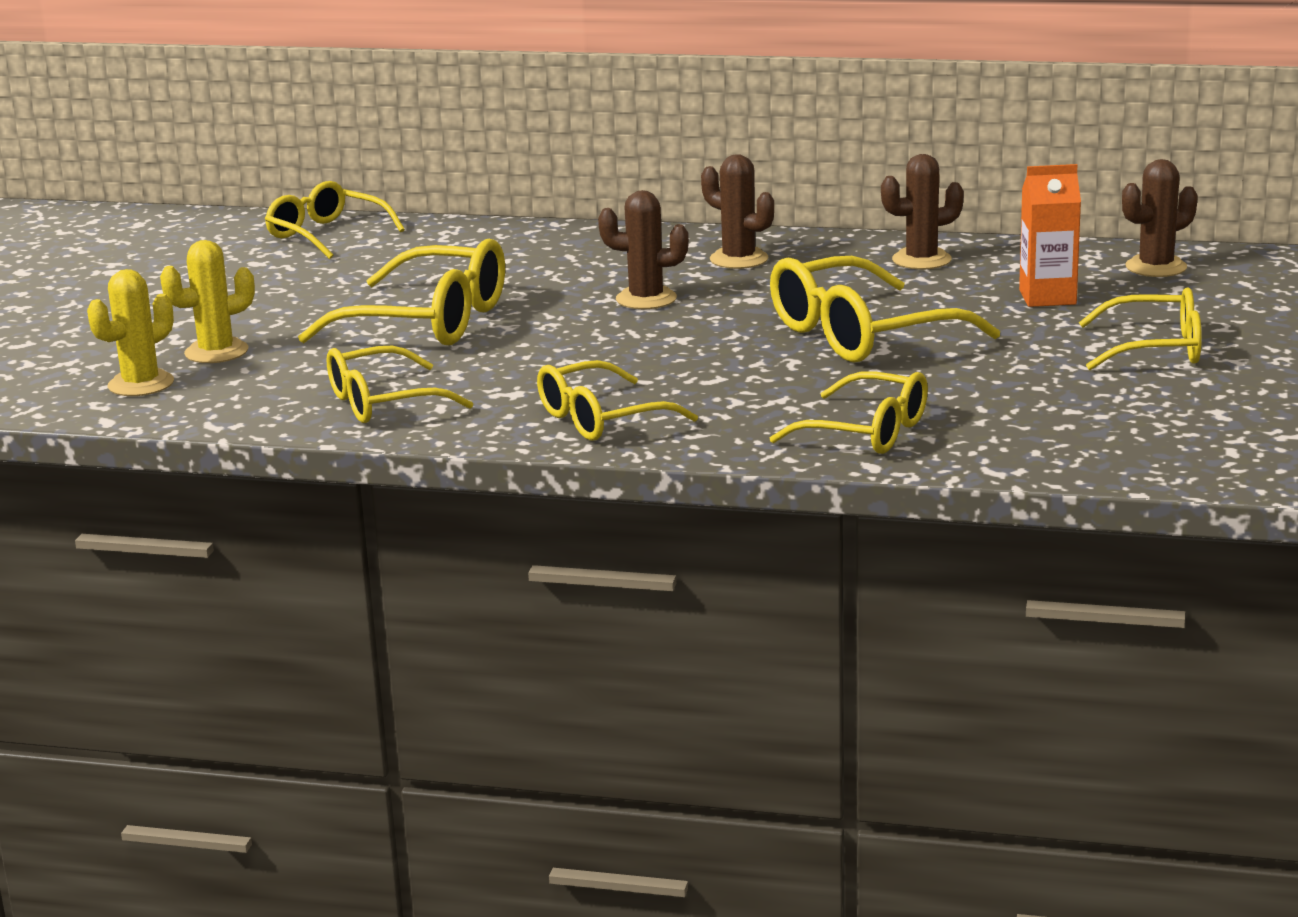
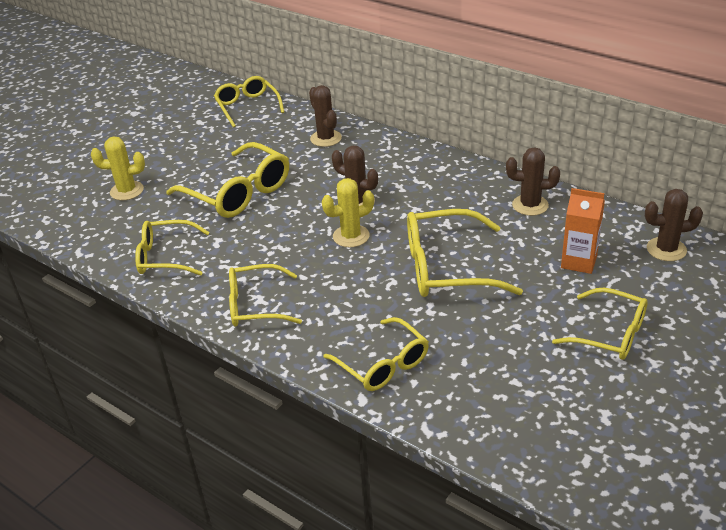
camera: 25 degrees right, 15 degrees up
(141, 384) = (75, 208): yellow cactus -> yellow cactus (351, 236)
(739, 259) = (430, 179): brown cactus -> brown cactus (326, 138)

